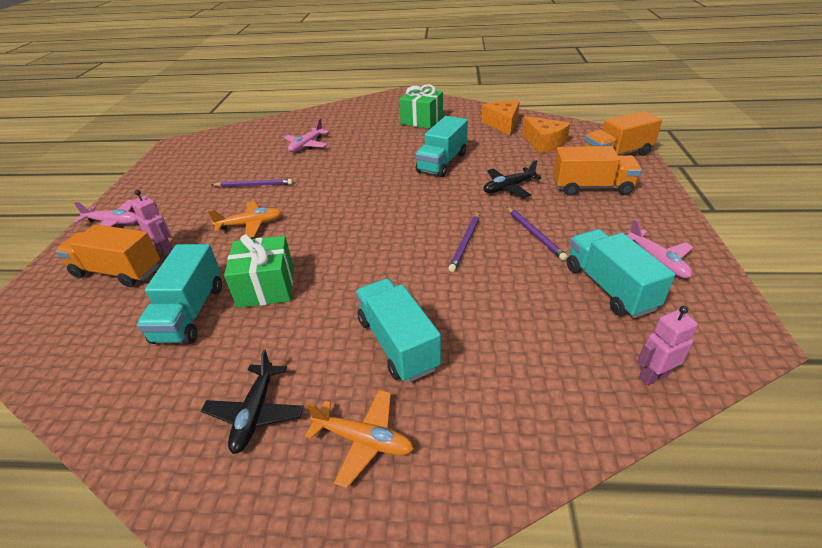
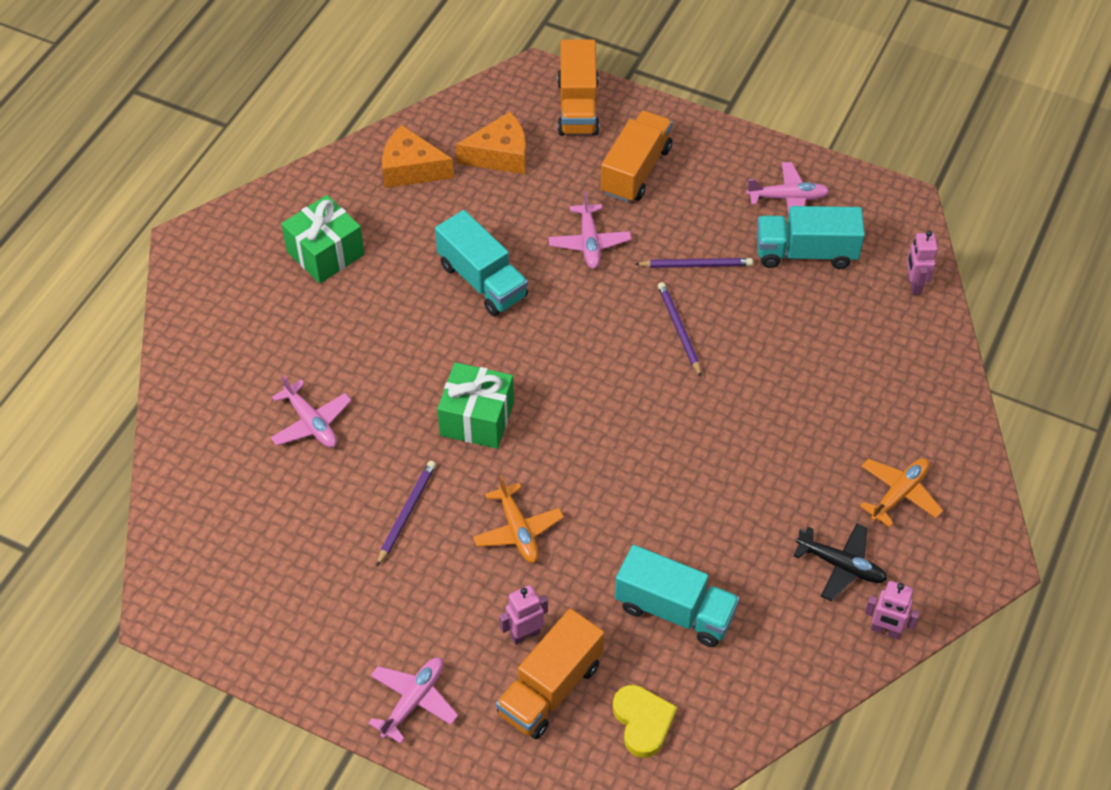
camera: 70 degrees left, 15 degrees up
(80, 324) = (643, 722): none -> yellow heart
(175, 478) = (885, 630): none -> pink robot
(251, 224) = (518, 530): orange plane -> orange plane turned 150 degrees clockwise
(266, 287) = (663, 532): green gift -> green gift (477, 418)
(397, 343) = (804, 439): turquoise truck -> none
(465, 243) = (679, 329): purple pencil -> purple pencil turned 150 degrees counterclockwise
(508, 188) = (589, 243): black plane -> pink plane

